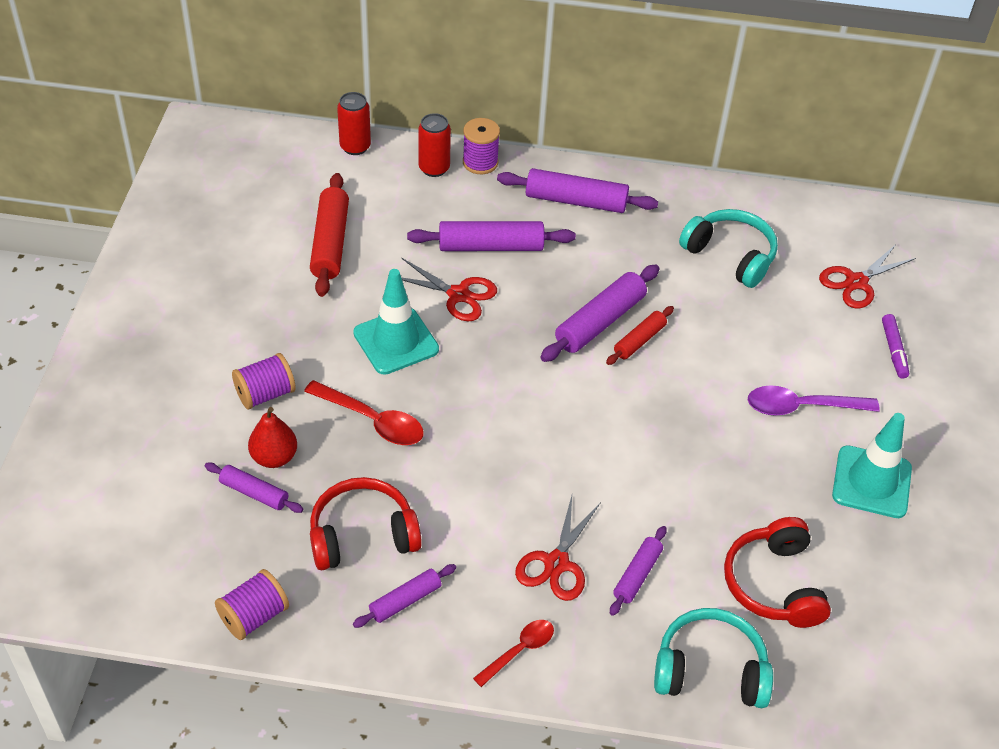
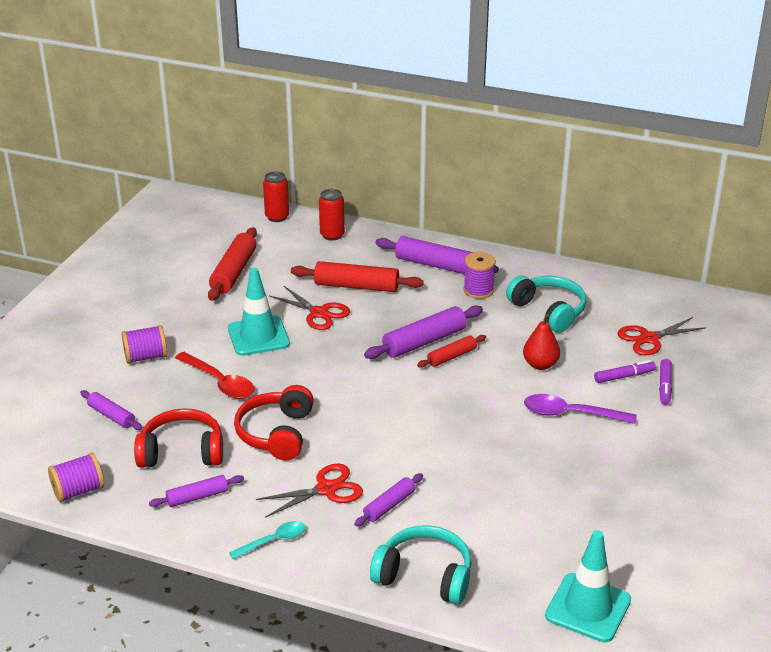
camera: 15 degrees right, 15 degrees down
(274, 457) = (136, 396): red pear -> red pear (540, 365)
(480, 162) = (369, 235): purple spool -> purple spool (478, 290)
(491, 246) = (356, 286): purple rolling pin -> red rolling pin
(519, 651) = (273, 541): red spoon -> turquoise spoon
(556, 563) = (326, 489): red scissors -> red scissors turned 150 degrees counterclockwise
(773, 584) = (501, 526): red headphones -> red headphones (276, 433)
(845, 342) = (624, 376): none -> purple marker
(871, 482) = (612, 470): turquoise traffic cone -> turquoise traffic cone (588, 608)

